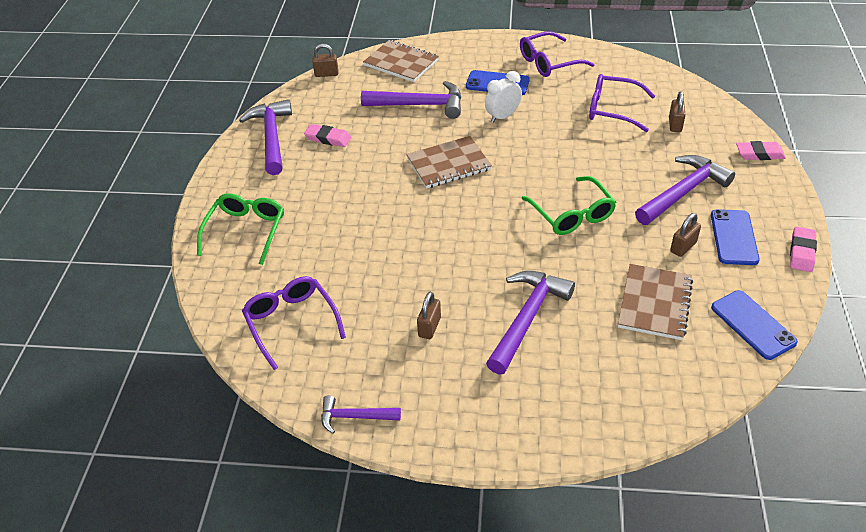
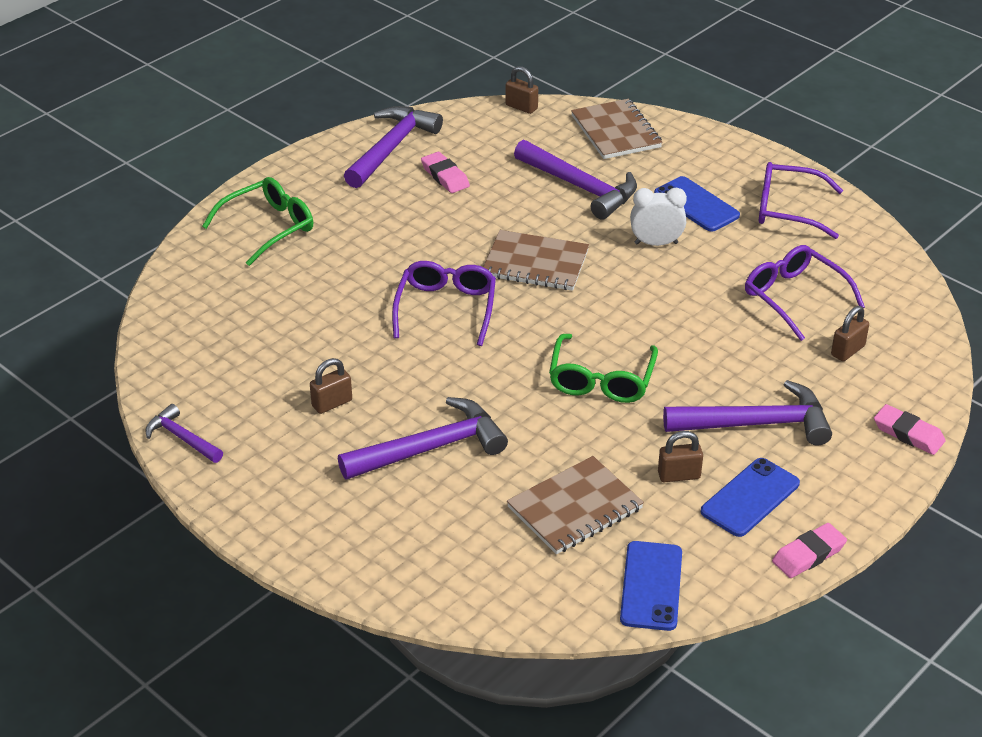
camera: 35 degrees right, 5 degrees down
(292, 323) = (218, 331): purple glasses -> purple glasses (446, 309)

